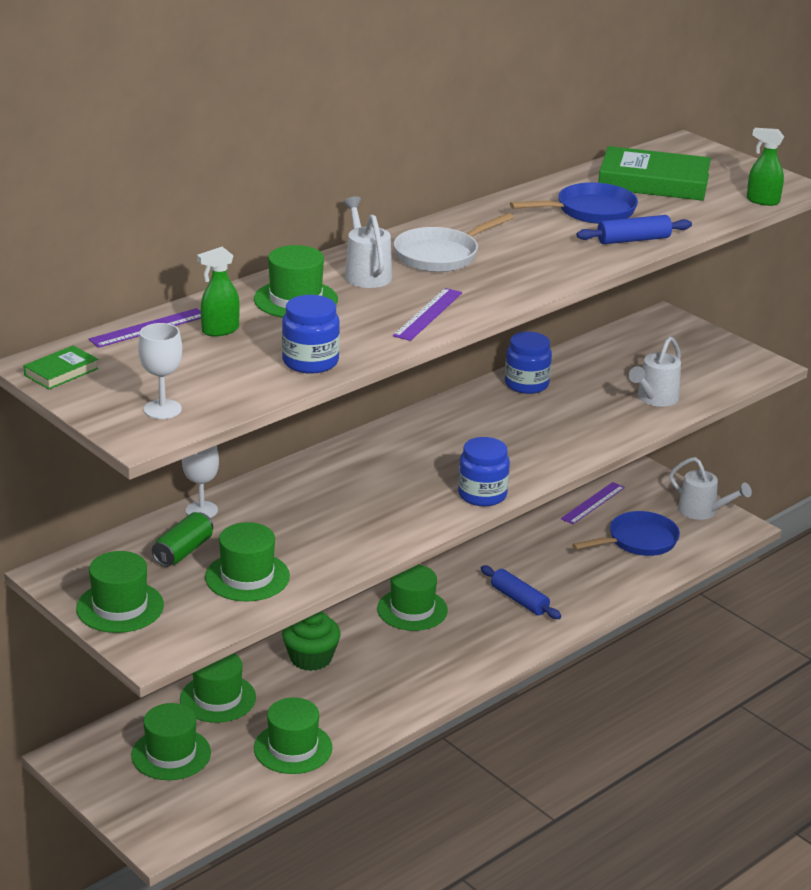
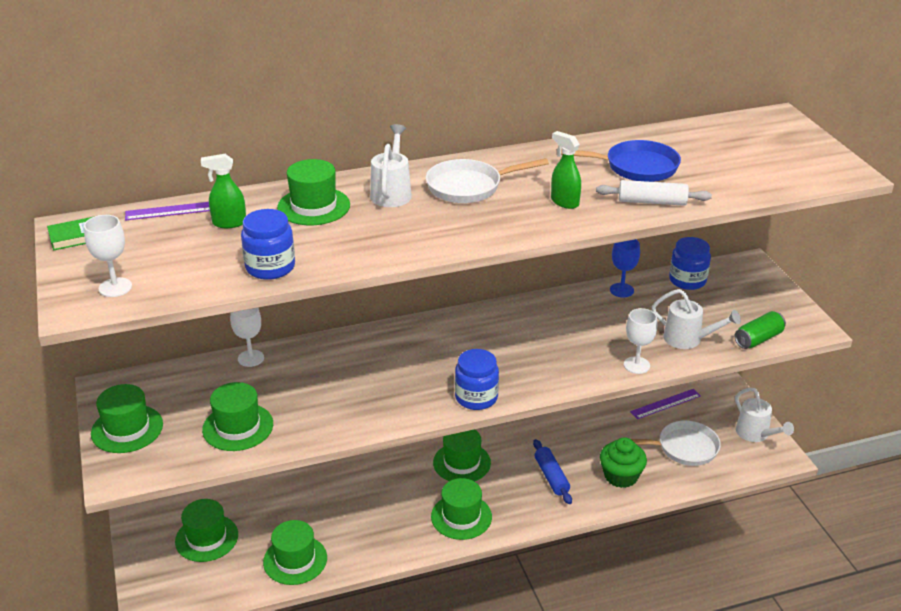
camera: 25 degrees right, 5 degrees up
(183, 551) = (209, 391): green can -> green can (758, 339)
(217, 698) = (270, 500): green hat -> green hat (461, 517)
(311, 658) = (359, 484): green cupcake -> green cupcake (621, 476)
(428, 314) = (408, 241): purple ruler -> none
(526, 384) = (587, 302): blue jar -> blue jar (687, 280)
(554, 366) = (621, 290): none -> blue goblet
(621, 432) = (636, 365): none -> white goblet
(633, 240) = (652, 202): blue rolling pin -> white rolling pin
(638, 541) = (683, 448): blue pan -> white pan
(653, 182) = (718, 148): green book -> none
(654, 399) = (688, 339): white watering can -> white watering can turned 120 degrees counterclockwise
(762, 201) = (808, 184): green spray bottle -> green spray bottle (564, 202)

